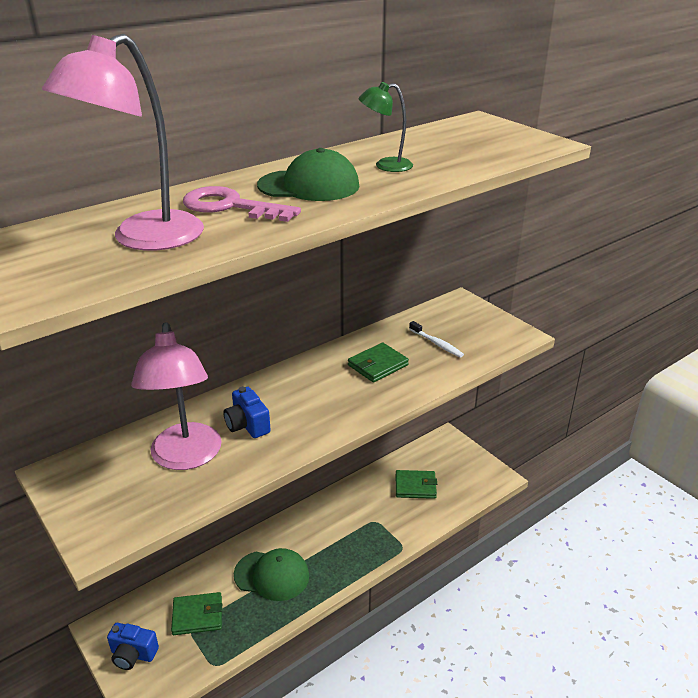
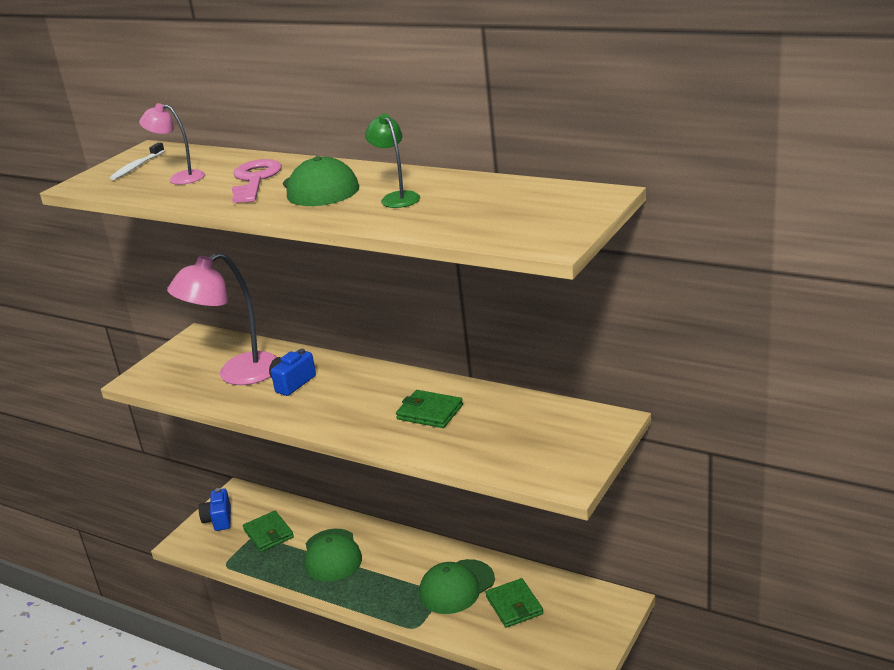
camera: 70 degrees right, 5 degrees down
(144, 239) = (180, 178): pink lamp -> pink lamp, size x0.52
(373, 509) = (456, 587): none -> green cap
(437, 344) = (499, 433): white toothbrush -> white toothbrush (137, 167)

